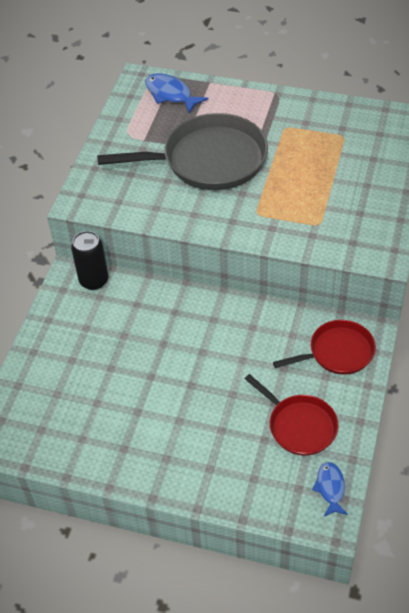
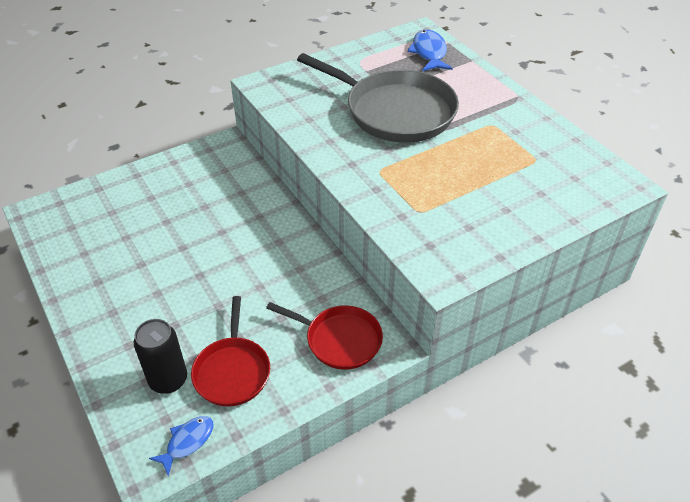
camera: 40 degrees right, 5 degrees down
(94, 281) = (235, 157): black can -> black can (168, 380)

